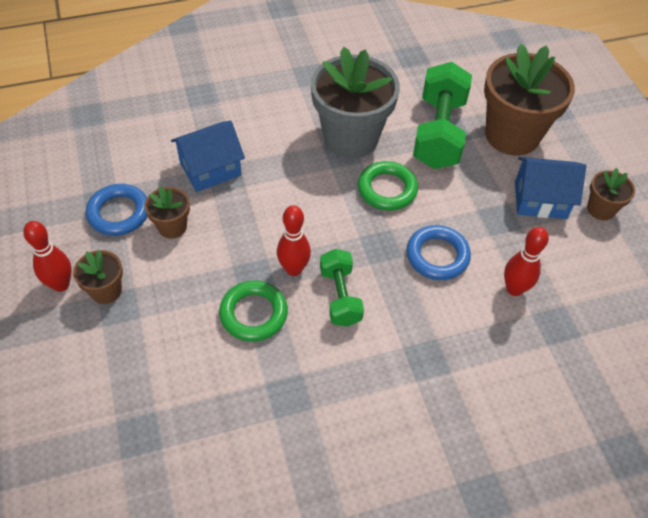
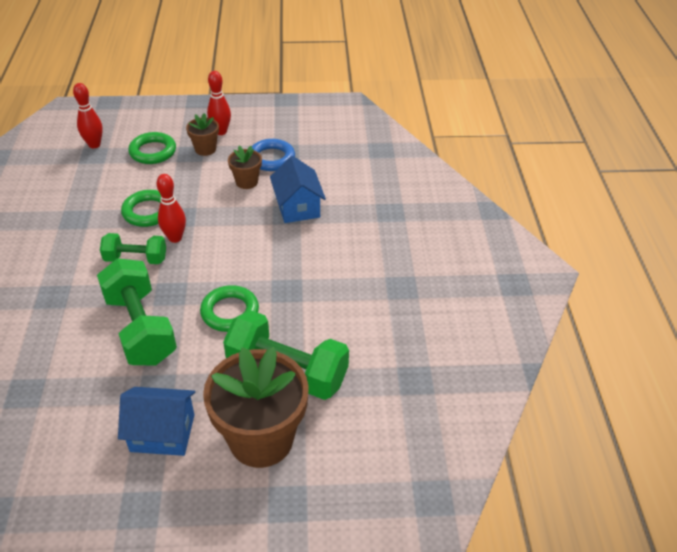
camera: 105 degrees right, 10 degrees down
(120, 354) = (153, 152): none -> green ring
(350, 138) = (303, 300): grey flower pot -> none
(437, 256) = (140, 328): blue ring -> green dumbbell
(514, 289) = (76, 373): red bowling pin -> red bowling pin (94, 145)
(540, 200) = (162, 433): blue house -> blue house turned 75 degrees clockwise
(600, 209) = (123, 488): brown flower pot -> none

